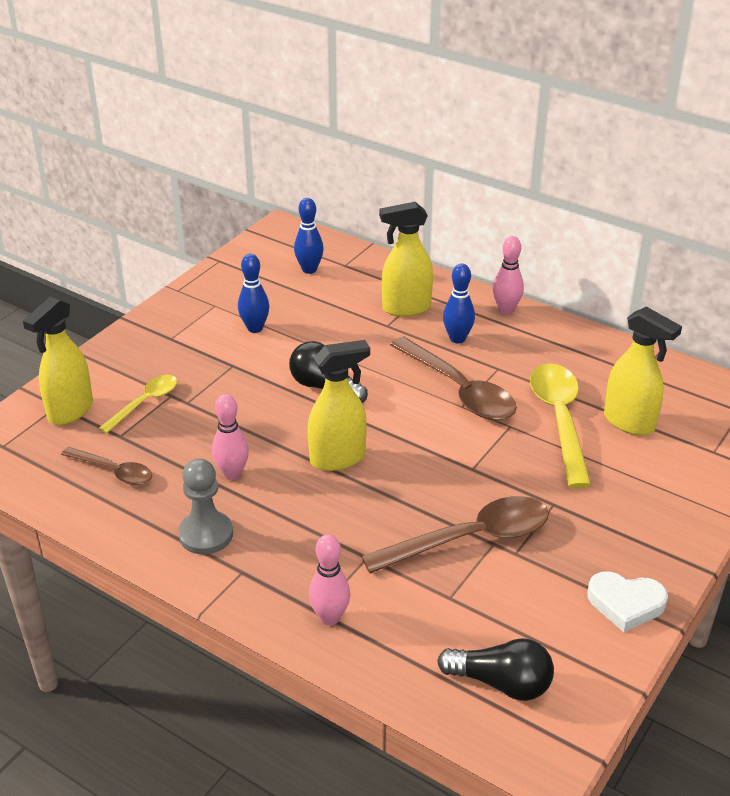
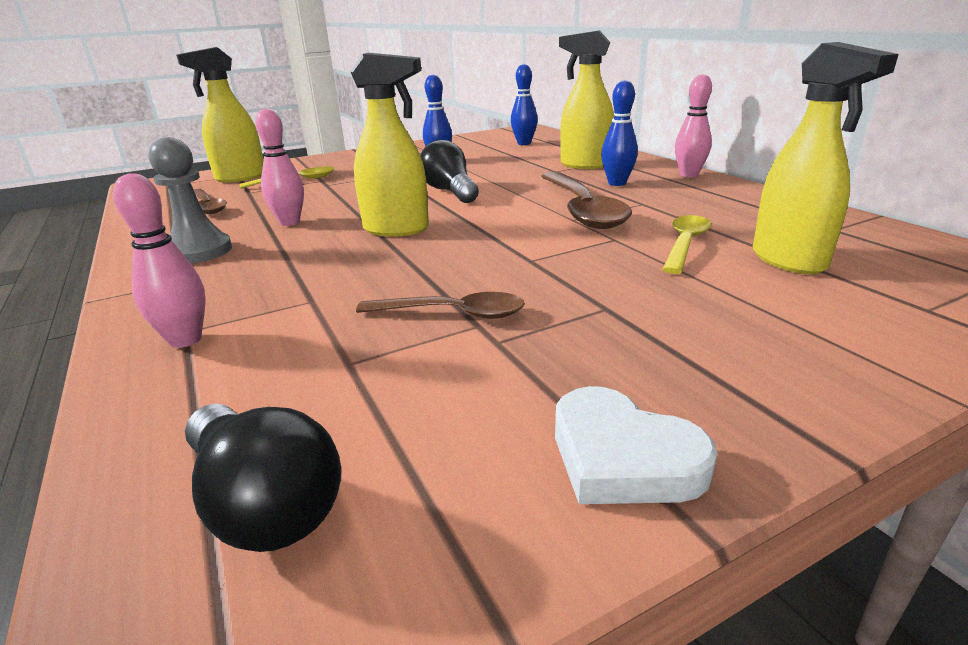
camera: 30 degrees right, 10 degrees down
(470, 539) = (452, 313): brown spoon -> brown spoon, size x0.58
(559, 420) = (685, 244): yellow spoon -> yellow spoon, size x0.58

